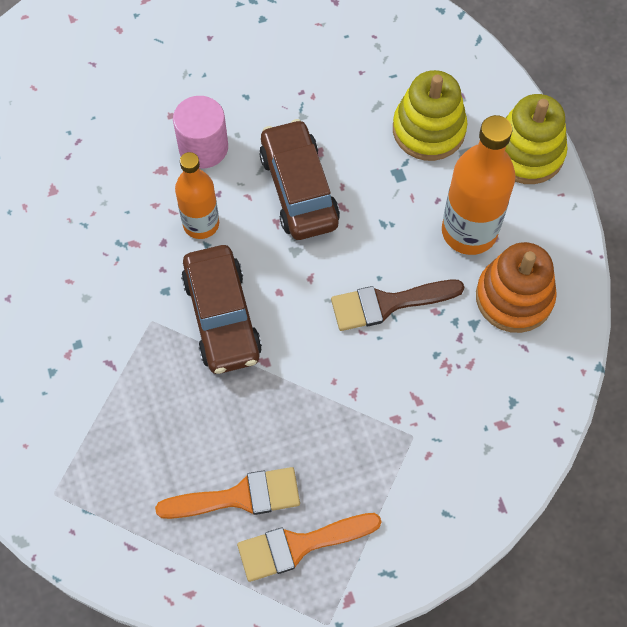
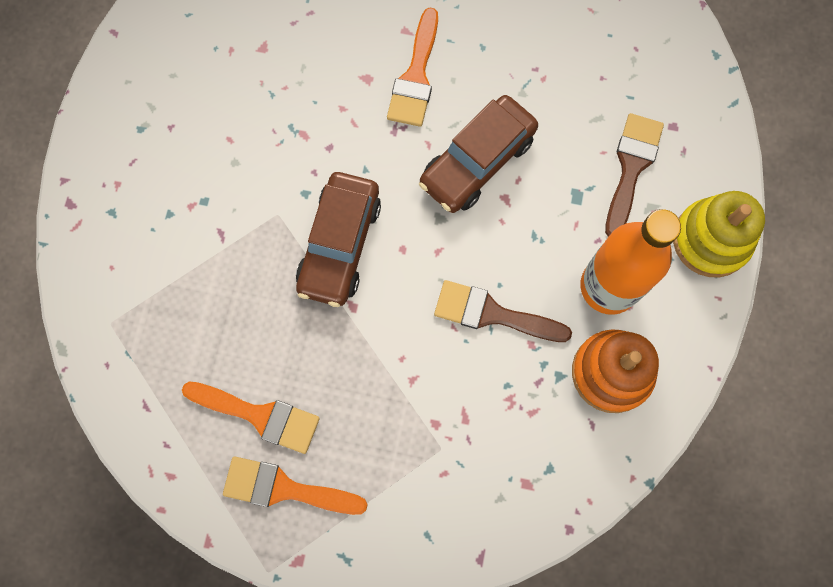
camera: 30 degrees right, 10 degrees up
(201, 224) = (371, 148): orange bottle -> none
(203, 147) = (415, 76): pink cylinder -> orange brush
(299, 189) = (477, 161): brown car -> brown car turned 150 degrees counterclockwise
(428, 130) = (631, 168): yellow stacking toy -> brown brush

